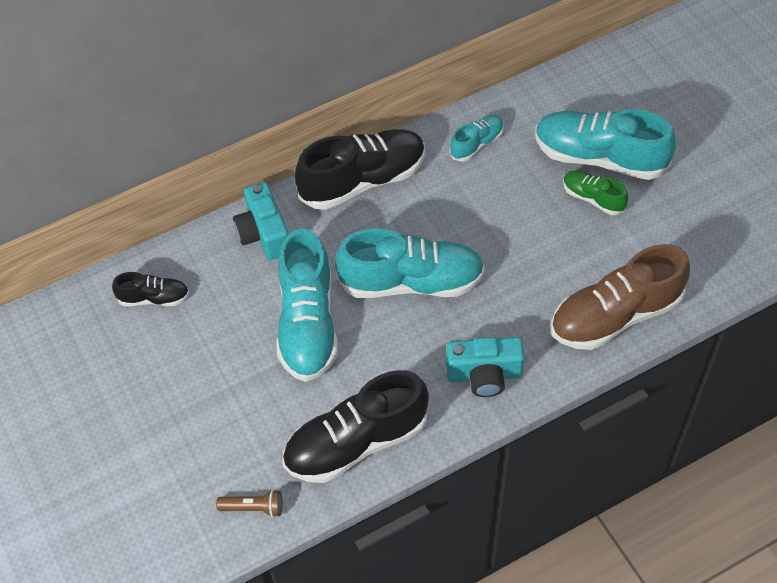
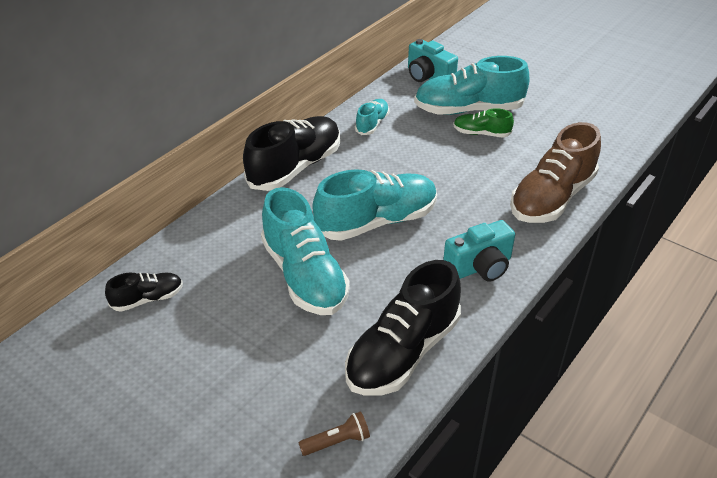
camera: 25 degrees left, 15 degrees down
(263, 234) = (229, 224): turquoise camera -> turquoise camera (428, 77)

